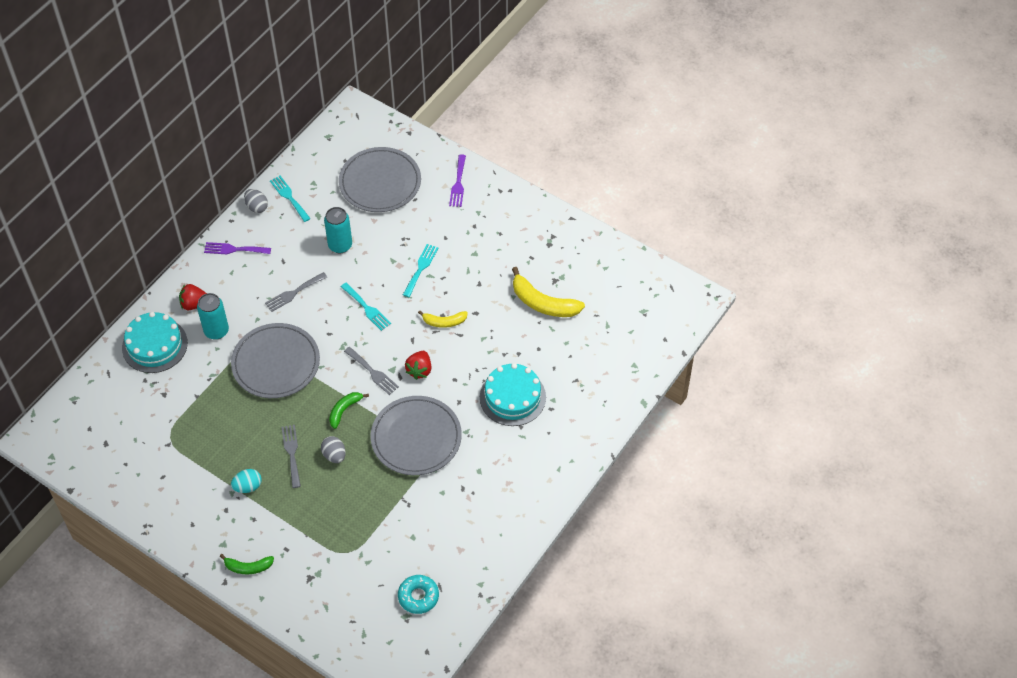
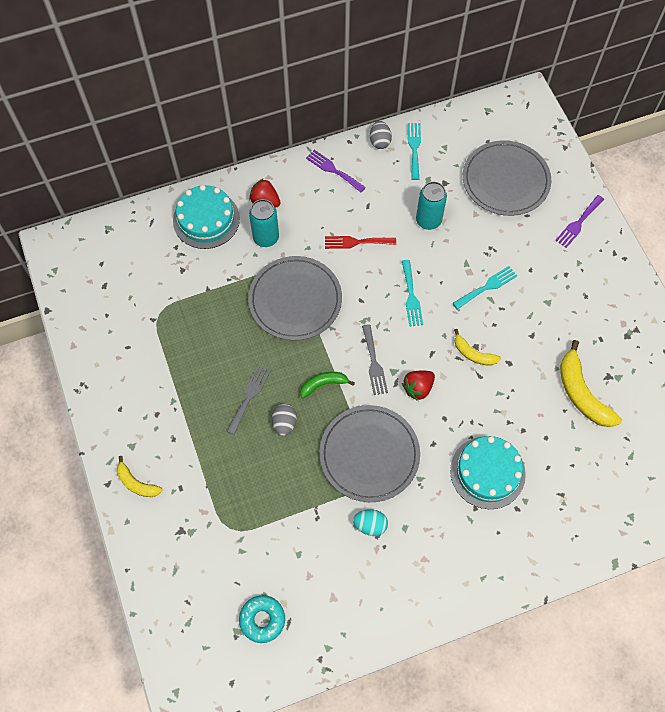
camera: 35 degrees right, 10 degrees up
(248, 486) = (190, 404): turquoise egg -> turquoise egg (370, 525)
(248, 567) = (136, 483): green banana -> yellow banana
(293, 293) = (356, 242): grey fork -> red fork

